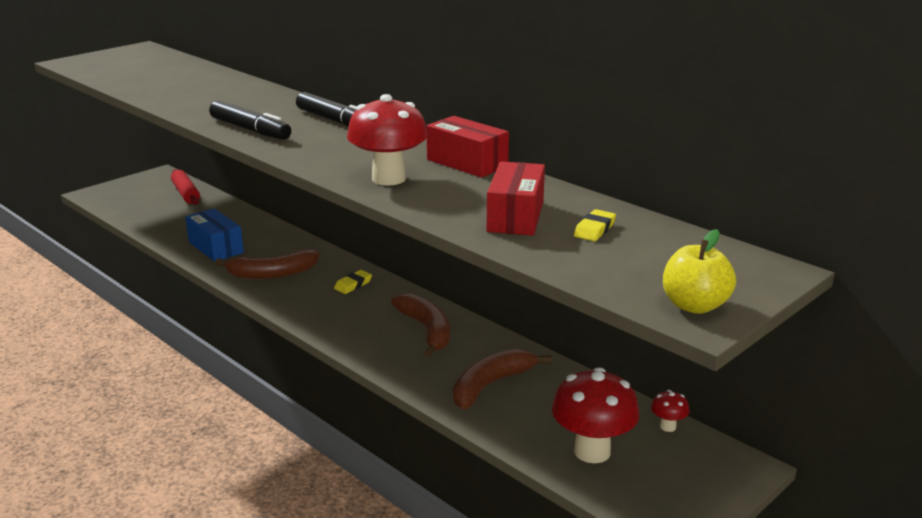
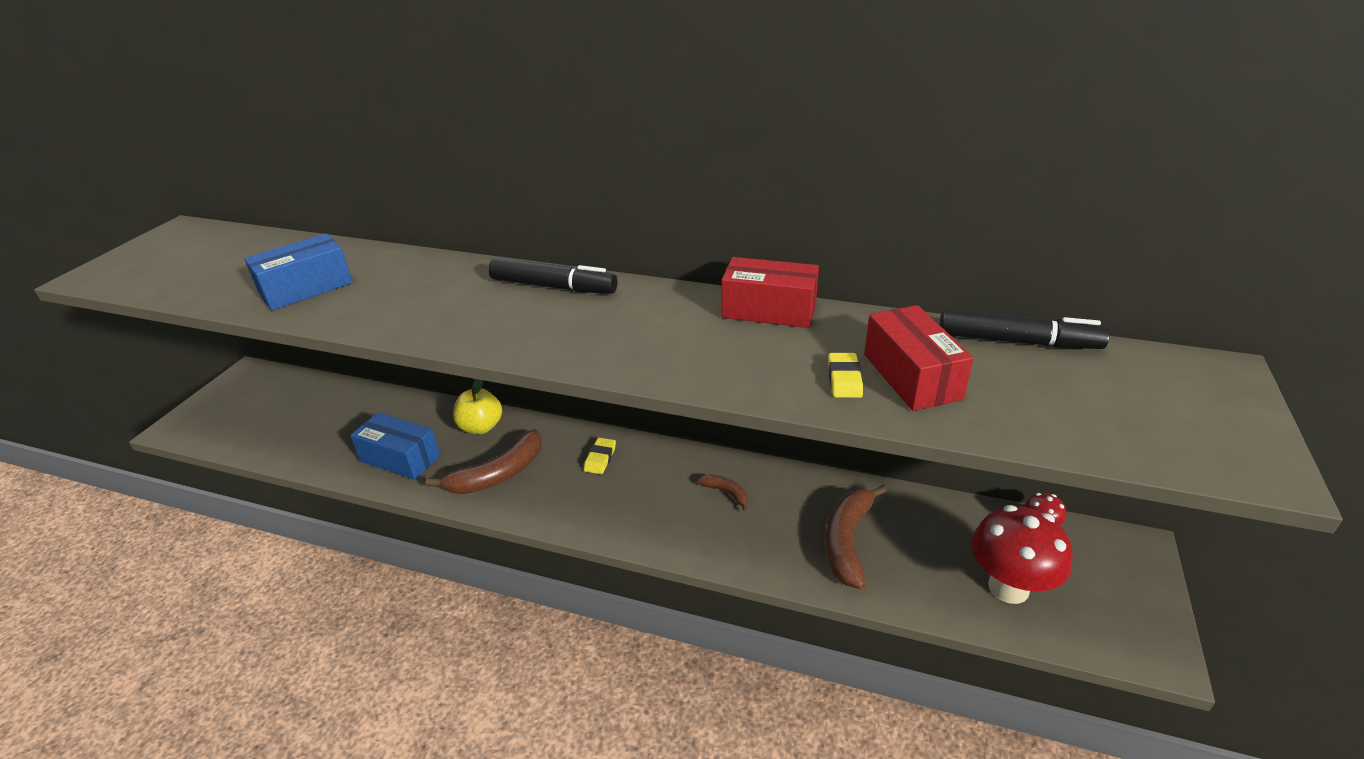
camera: 25 degrees left, 10 degrees up
(181, 91) = (306, 288): none -> blue box
(186, 193) = (302, 392): red rolling pin -> none
(250, 130) = (463, 329): black marker -> black marker (1017, 341)
(388, 179) = (714, 361): red mushroom -> none
(426, 330) = (726, 493): brown banana -> brown banana, size x0.49
(594, 229) = (1006, 370): yellow eraser -> yellow eraser (844, 379)
(694, 306) = (1230, 450): yellow apple -> yellow apple (481, 427)

